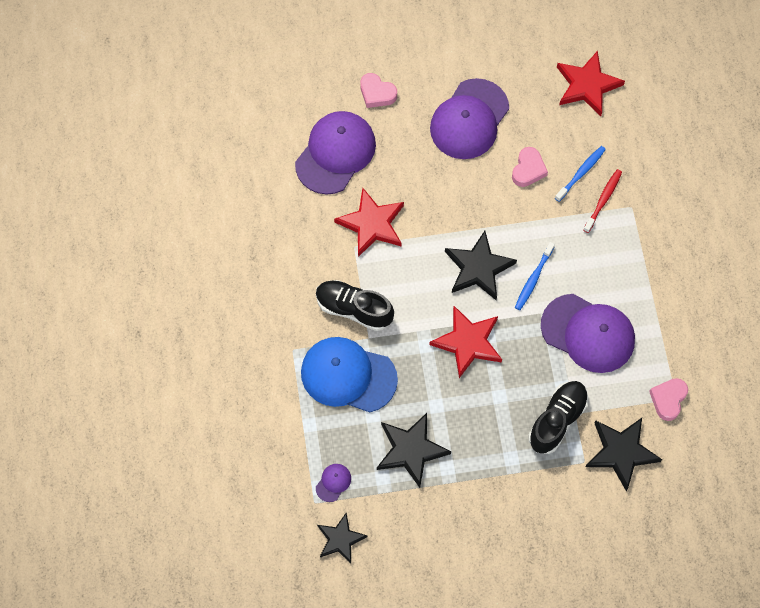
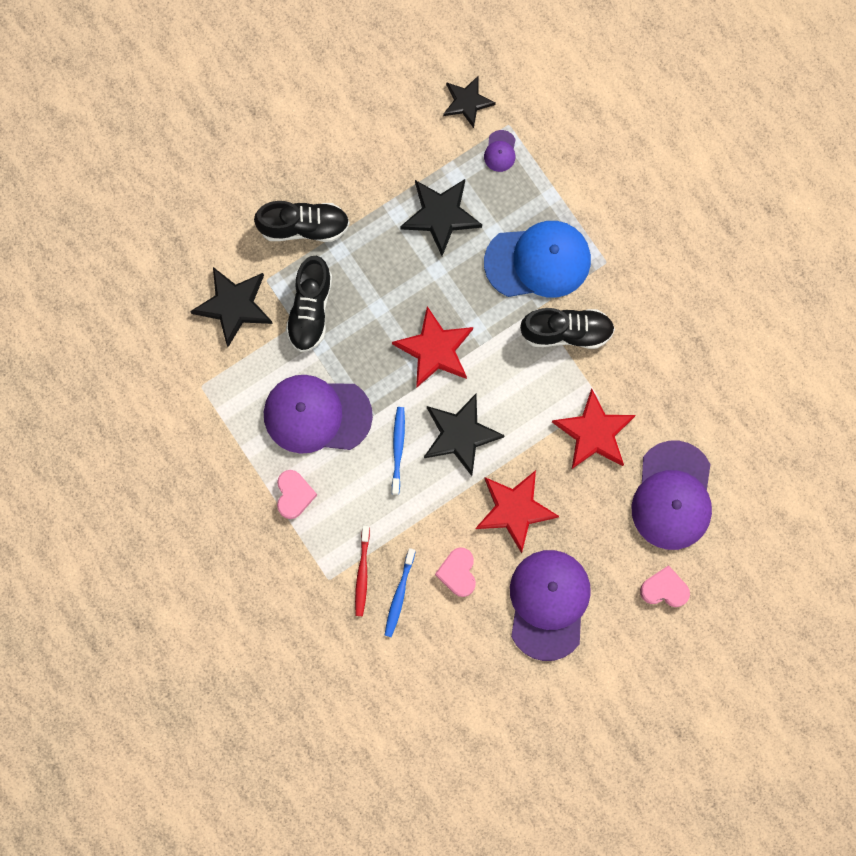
camera: 155 degrees right, 10 degrees up
(532, 493) = (304, 226): none -> black shoe
(587, 85) = (437, 708): red star -> red star (515, 510)
(668, 399) = (208, 381): pink heart -> pink heart (294, 495)

